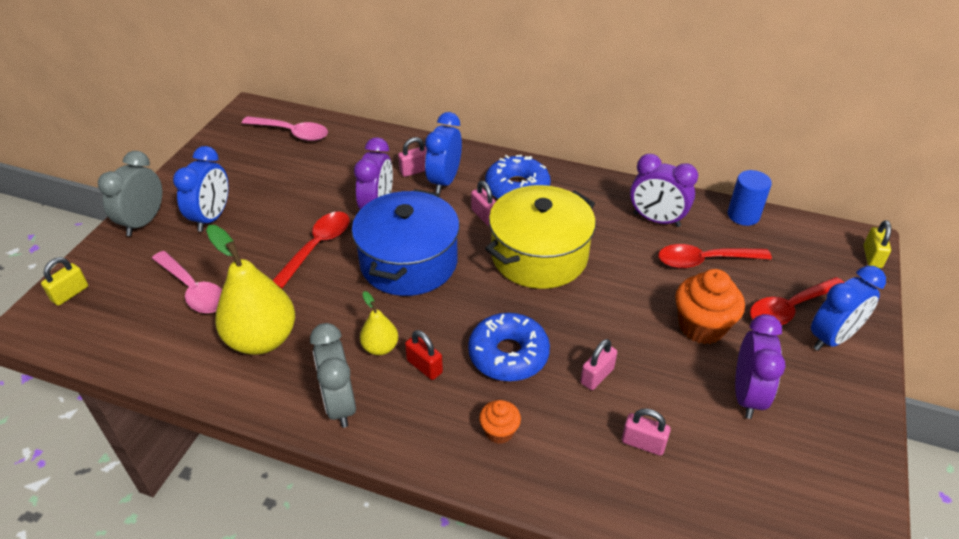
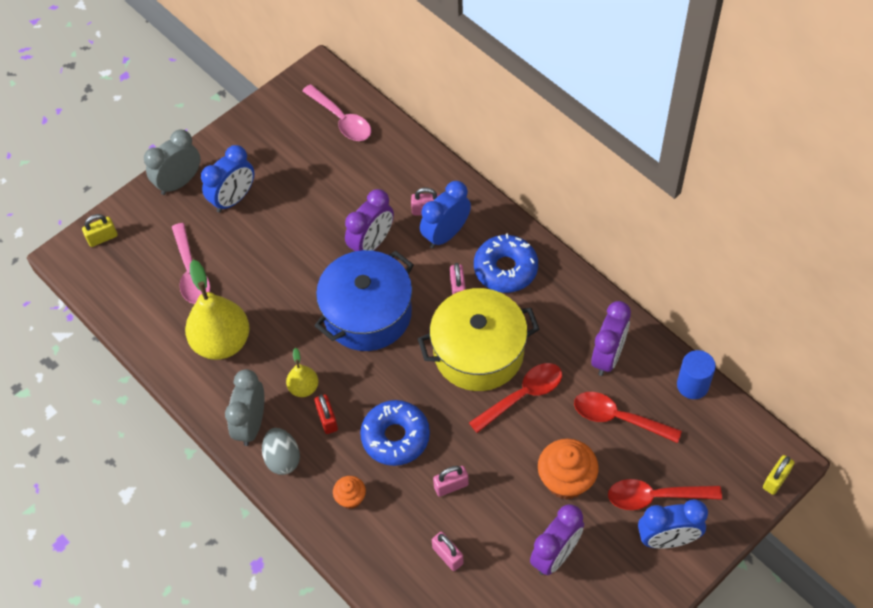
camera: 30 degrees right, 15 degrees up
(317, 247) = (303, 266): red spoon -> red spoon (522, 395)
(396, 424) = (282, 458): none -> grey egg
(656, 220) = (608, 356): purple clock -> purple clock turned 120 degrees counterclockwise

